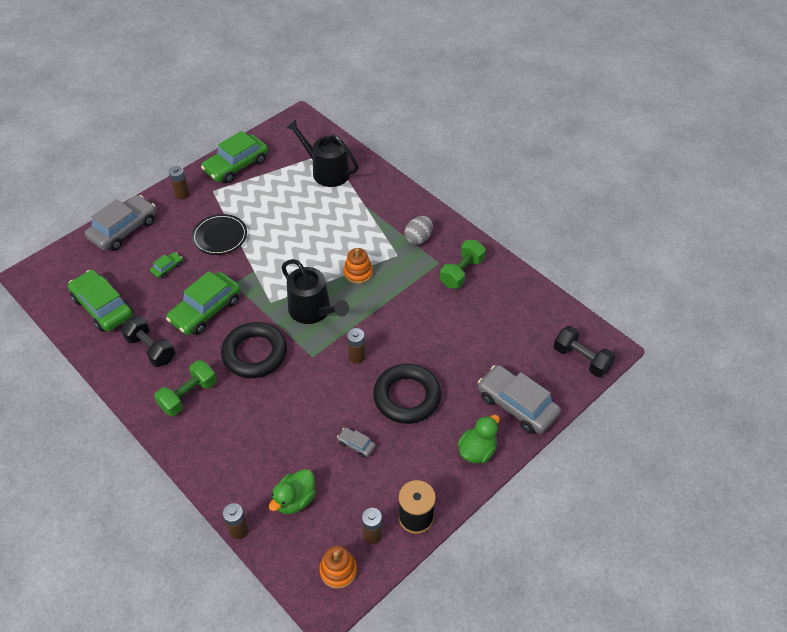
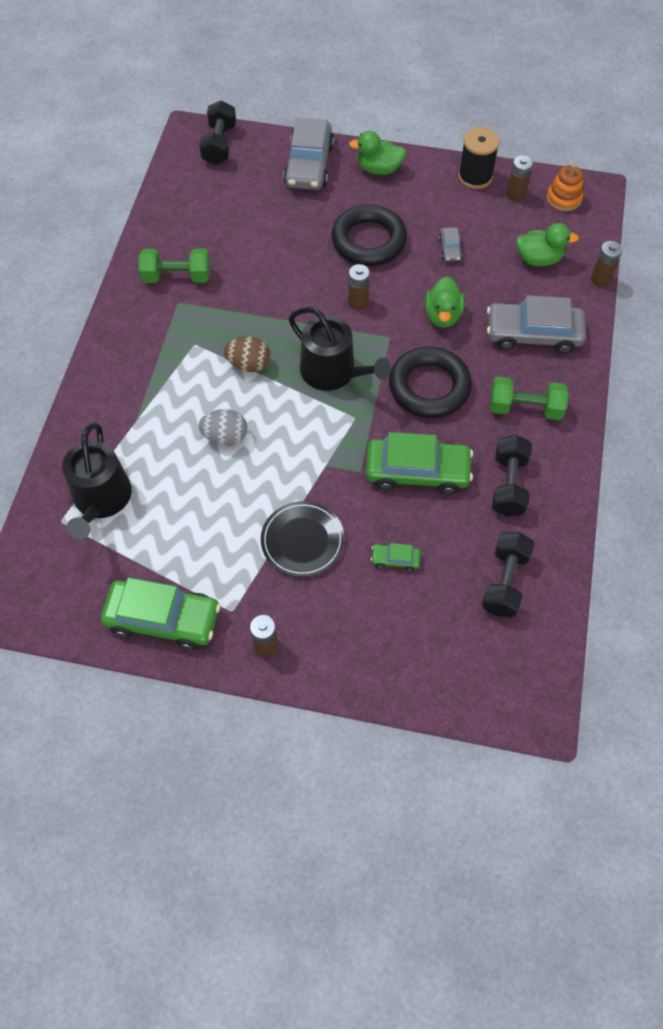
camera: 125 degrees left, 10 degrees up
(103, 307) = (504, 582): green car -> black dumbbell
(123, 229) = (379, 666): grey car -> grey car (533, 334)
(301, 399) = (442, 315): none -> green duck
(313, 310) = (333, 372): black watering can -> black watering can turned 120 degrees clockwise
(358, 273) = (249, 364): orange stacking toy -> brown egg
(418, 238) = (154, 339): grey egg -> grey egg (225, 437)

